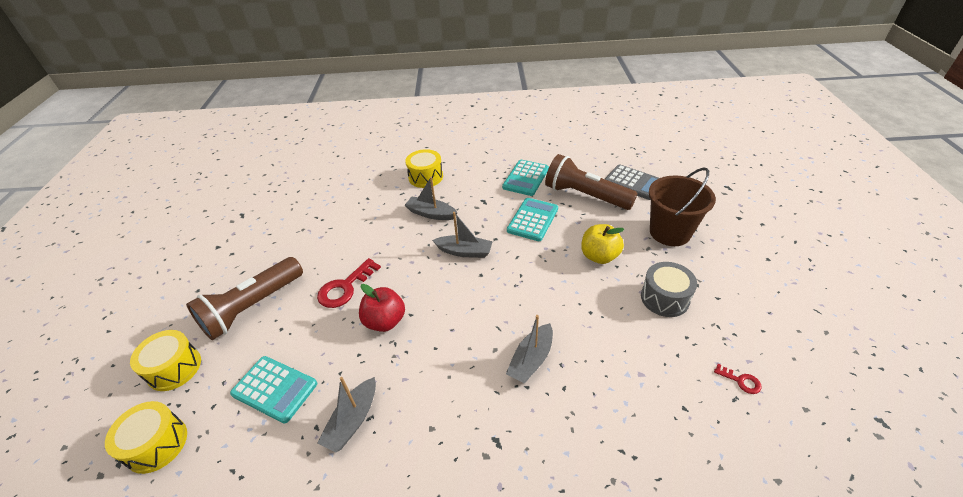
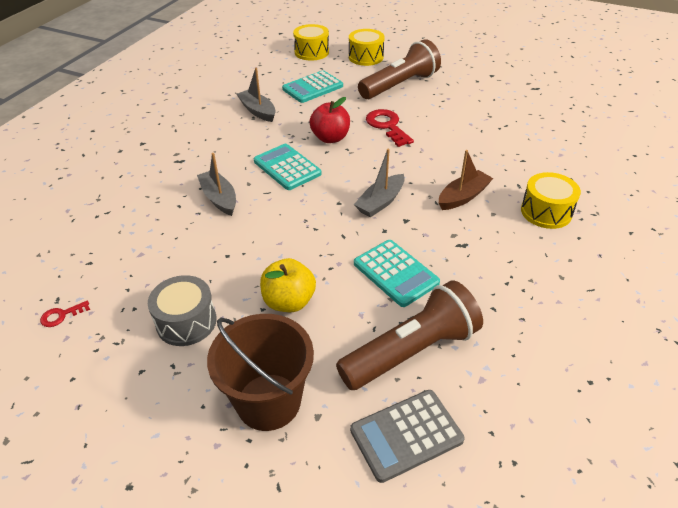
camera: 115 degrees right, 0 degrees up
(252, 307) = (400, 85): brown flashlight -> brown flashlight turned 75 degrees clockwise
(431, 214) = (463, 197): grey boat -> brown boat
(526, 178) = (493, 304): turquoise calculator -> turquoise calculator (287, 167)

